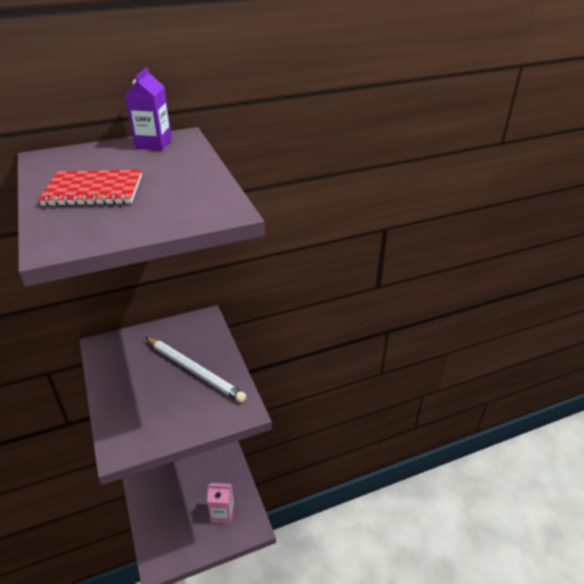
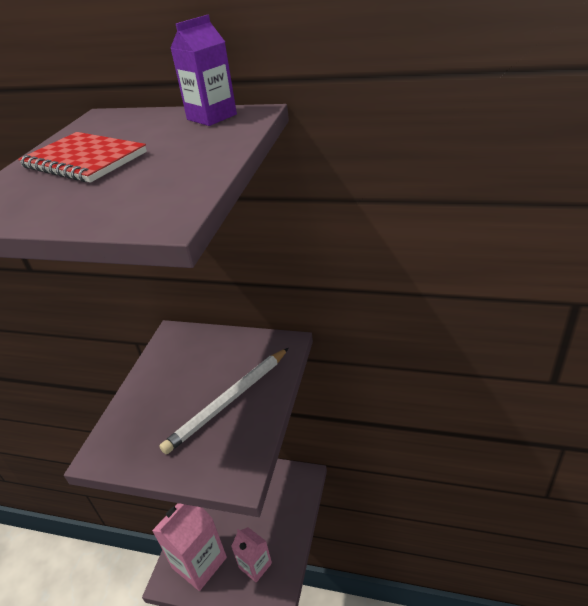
camera: 40 degrees right, 0 degrees up
(175, 537) = (199, 562): none -> pink carton
(194, 370) = (229, 401): white pencil -> white pencil turned 60 degrees clockwise

